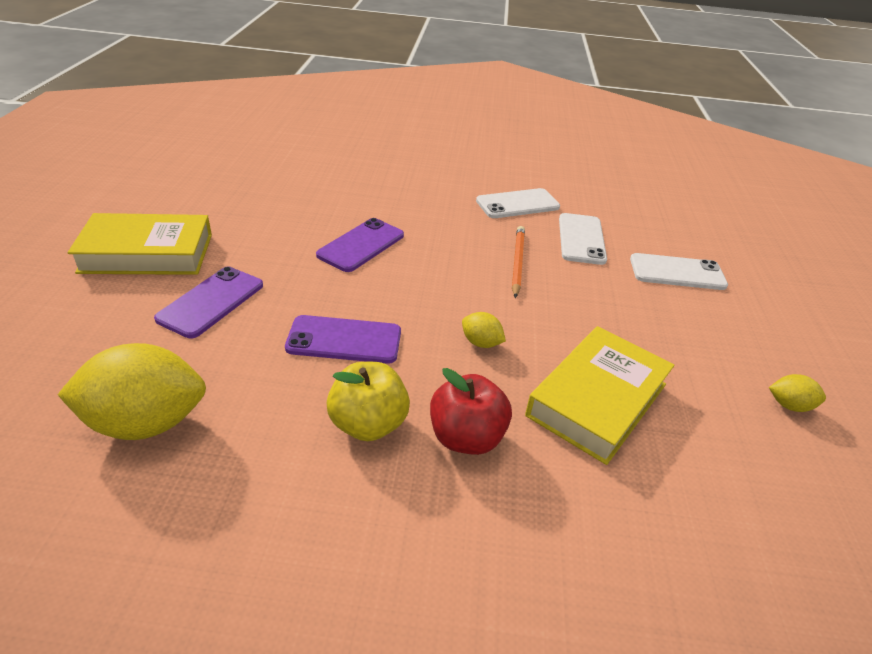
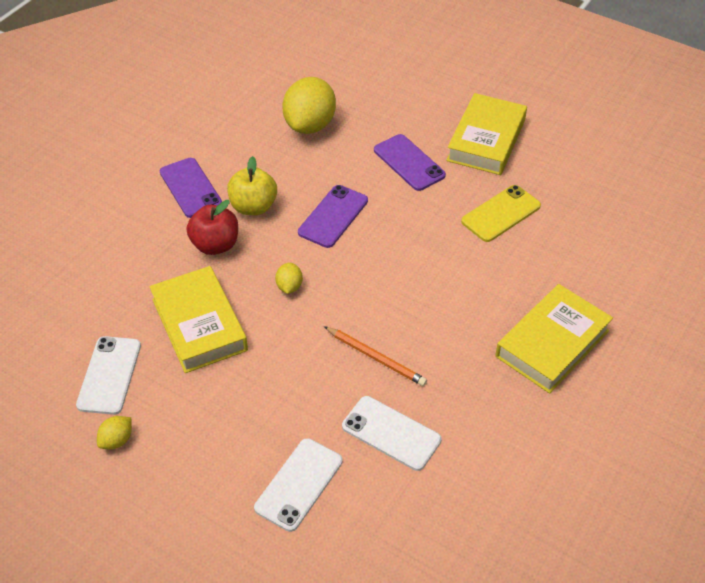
camera: 120 degrees right, 10 degrees up
(276, 226) = (501, 214): none -> yellow phone
(361, 245) = (449, 259): purple phone -> purple phone (190, 188)
(423, 184) = (552, 343): none -> yellow book
(481, 343) = (289, 286): yellow lemon -> yellow lemon turned 60 degrees counterclockwise
(517, 204) = (480, 411): white phone -> white phone (109, 375)

